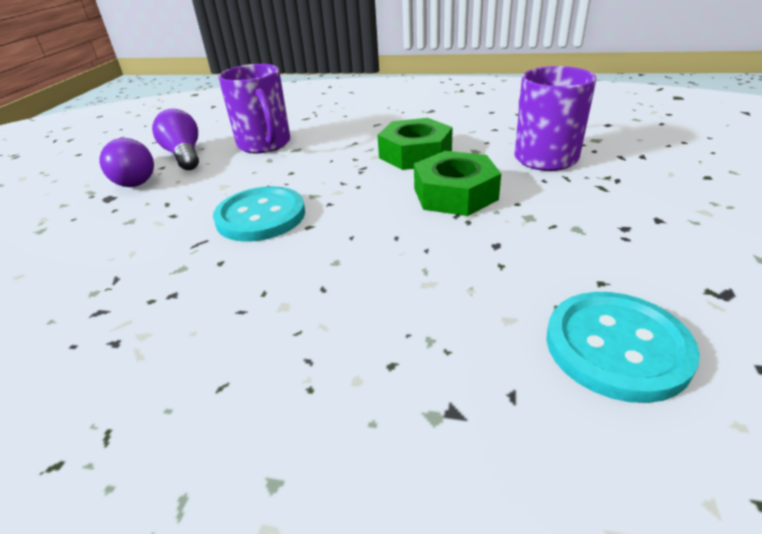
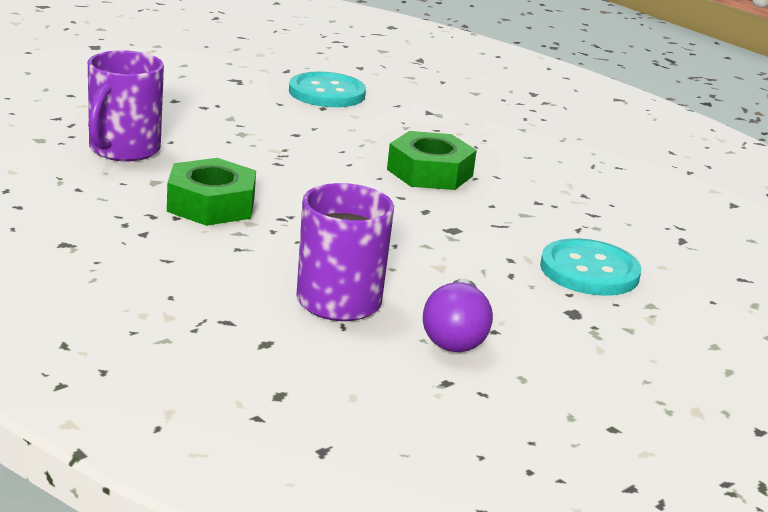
camera: 150 degrees left, 10 degrees down
(137, 177) = (532, 326): purple light bulb -> none
(261, 216) = (431, 220): turquoise button -> turquoise button (589, 271)
(455, 194) = (256, 164): green nut -> green nut (430, 172)

